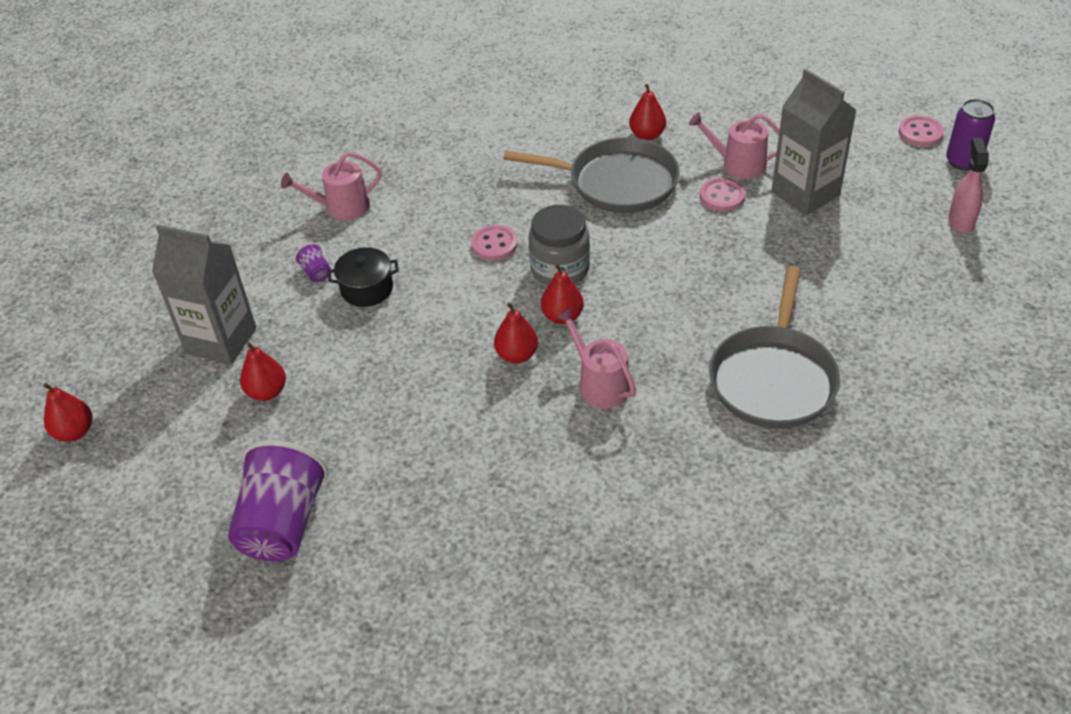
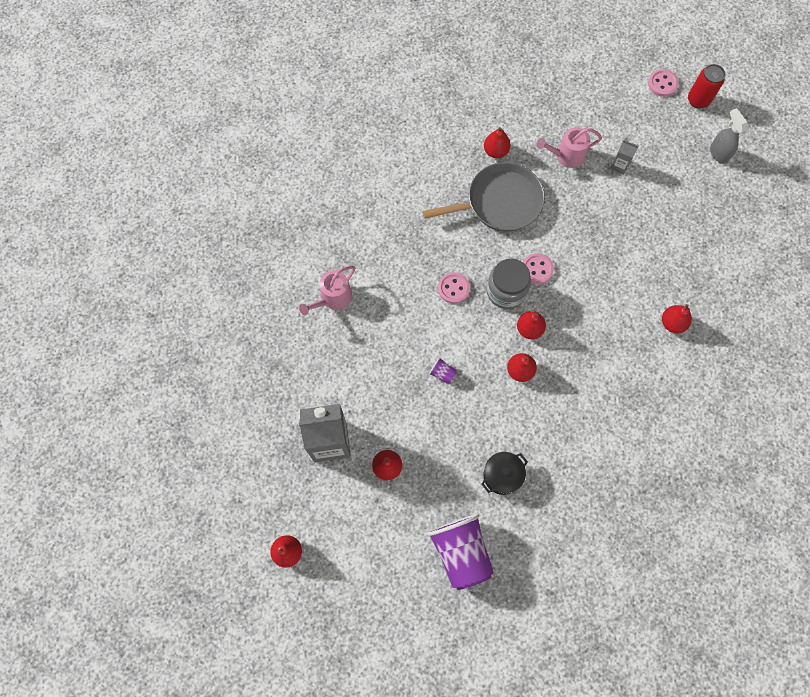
camera: 30 degrees left, 25 degrees up
(316, 272) = (353, 360): purple cup -> purple cup (442, 373)
(367, 289) = (395, 360): black pot -> black pot (502, 475)
(599, 384) = (579, 371): pink watering can -> none
(722, 196) = (571, 188): pink button -> pink button (537, 269)
(773, 378) = (672, 323): grey pan -> red pear
(805, 193) = (619, 165): grey carton -> grey carton, size x0.46
(961, 221) = (718, 153): pink spray bottle -> grey spray bottle
(963, 161) = (698, 100): purple can -> red can

